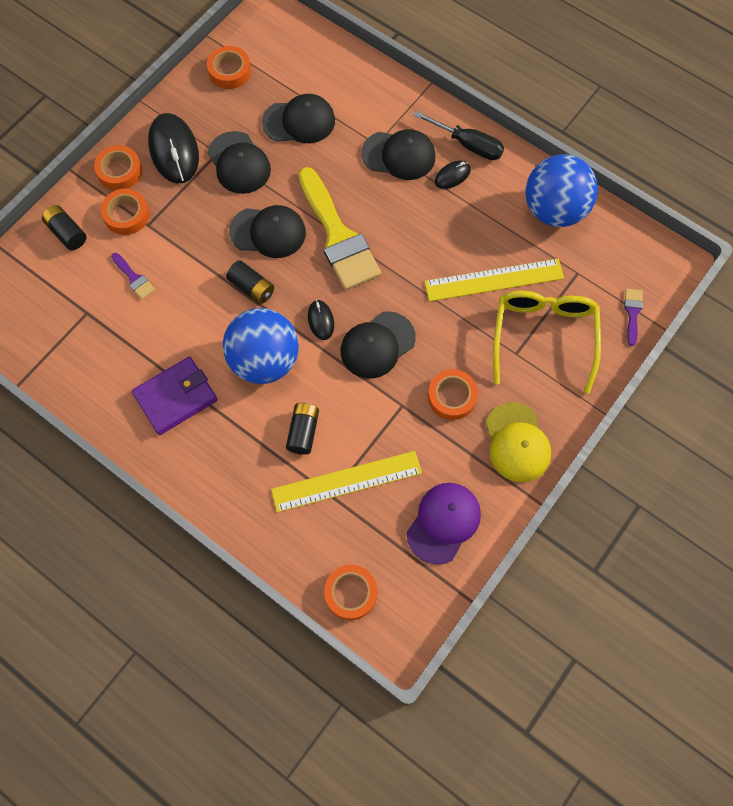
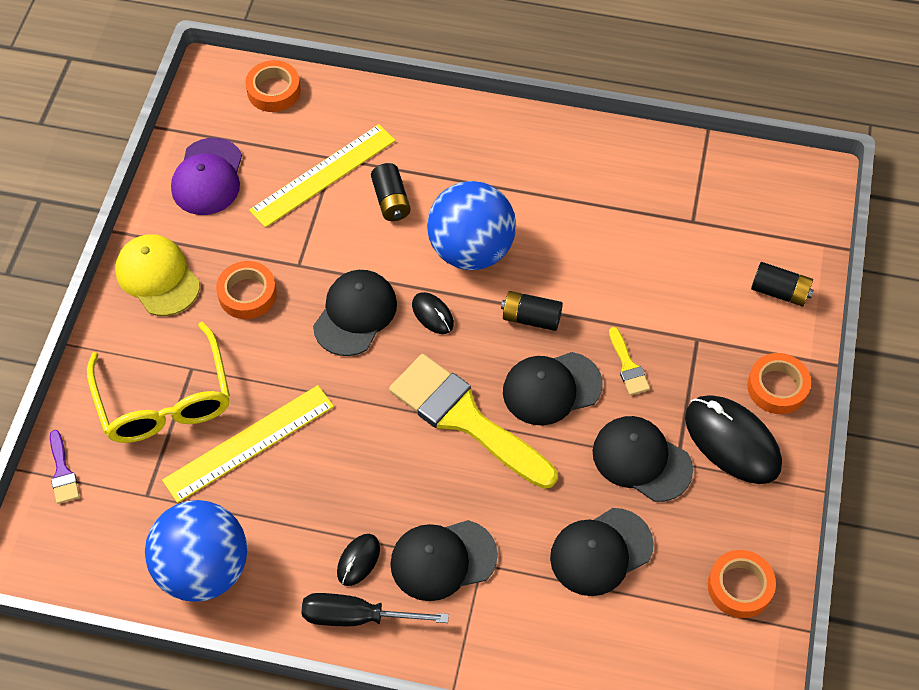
camera: 155 degrees right, 10 degrees down
(126, 215) = (729, 339): orange tape -> none
(134, 278) = (669, 275): purple brush -> none
(176, 397) = (541, 181): purple wallet -> none
(207, 225) = (628, 366): none -> yellow brush

